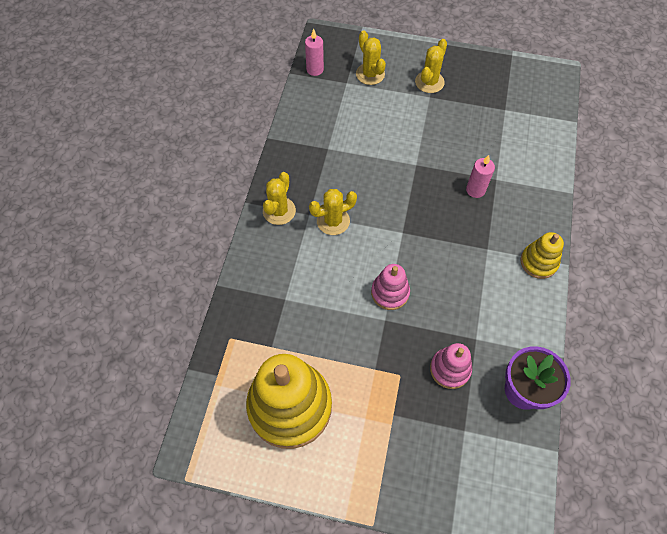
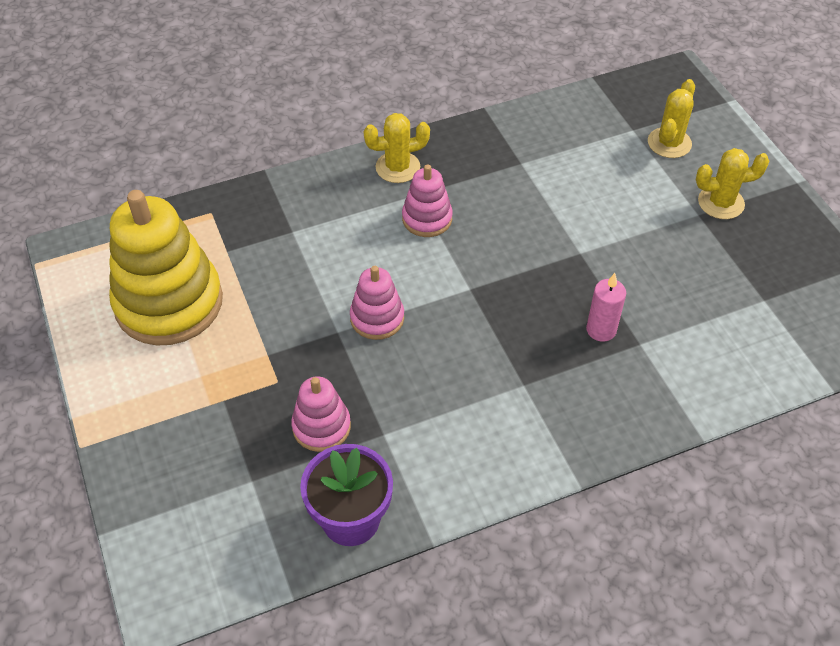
camera: 55 degrees right, 10 degrees down
(315, 69) = (620, 94): pink candle -> none
(333, 221) = (427, 218): yellow cactus -> pink stacking toy
(538, 262) = (553, 450): yellow stacking toy -> none

